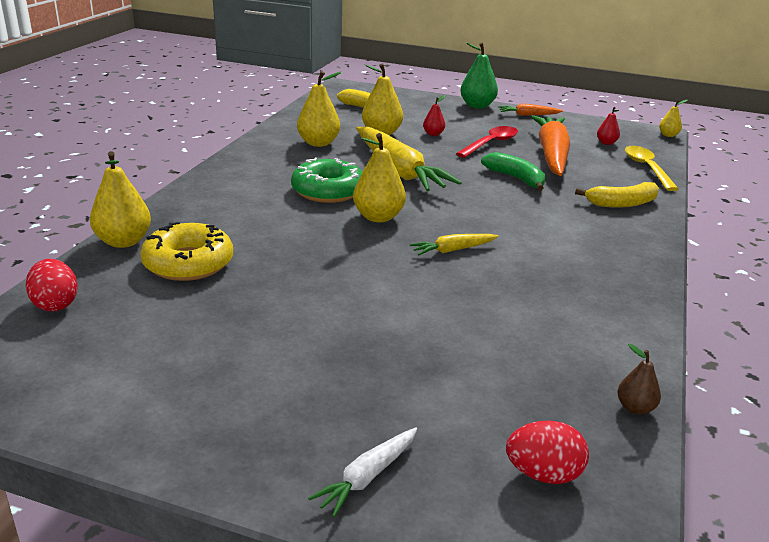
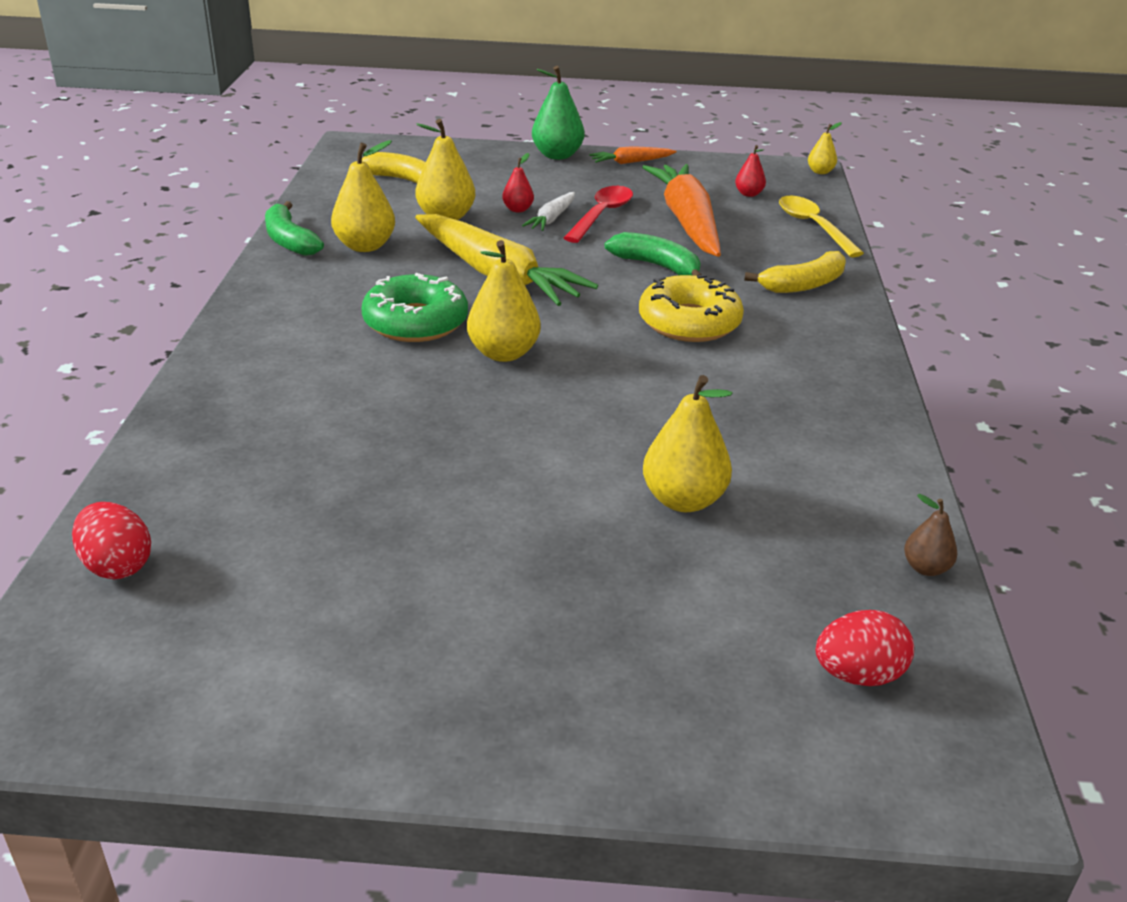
camera: 15 degrees left, 5 degrees up
(123, 242) = (163, 450): yellow pear -> yellow pear (683, 500)
(188, 263) = (276, 468): yellow donut -> yellow donut (689, 322)
(271, 134) = (289, 240): none -> green banana
(367, 477) = (659, 724): white carrot -> white carrot (551, 219)
(453, 250) = (623, 388): yellow carrot -> none

